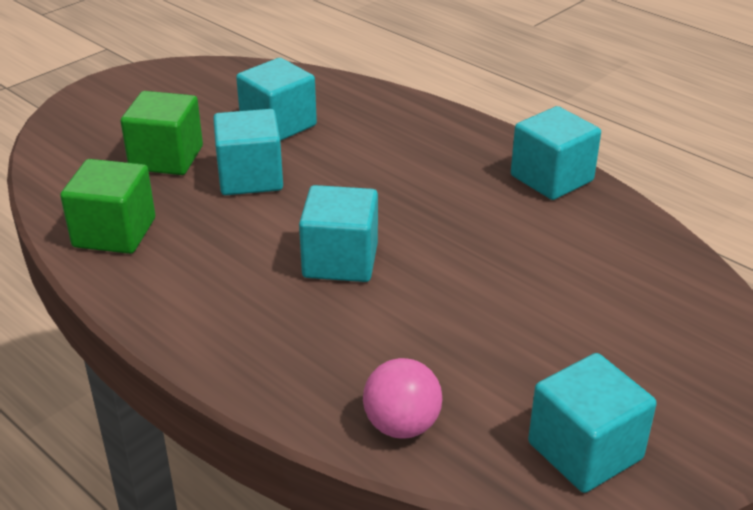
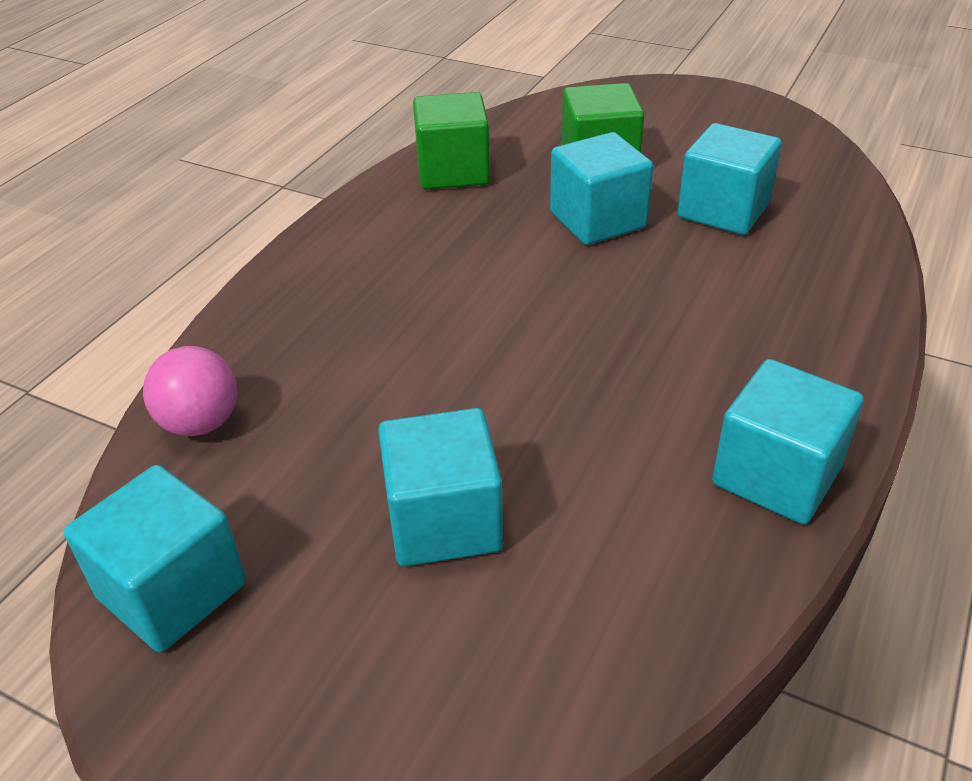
camera: 75 degrees right, 5 degrees up
(340, 260) = (471, 318): turquoise cube -> turquoise cube (444, 521)

